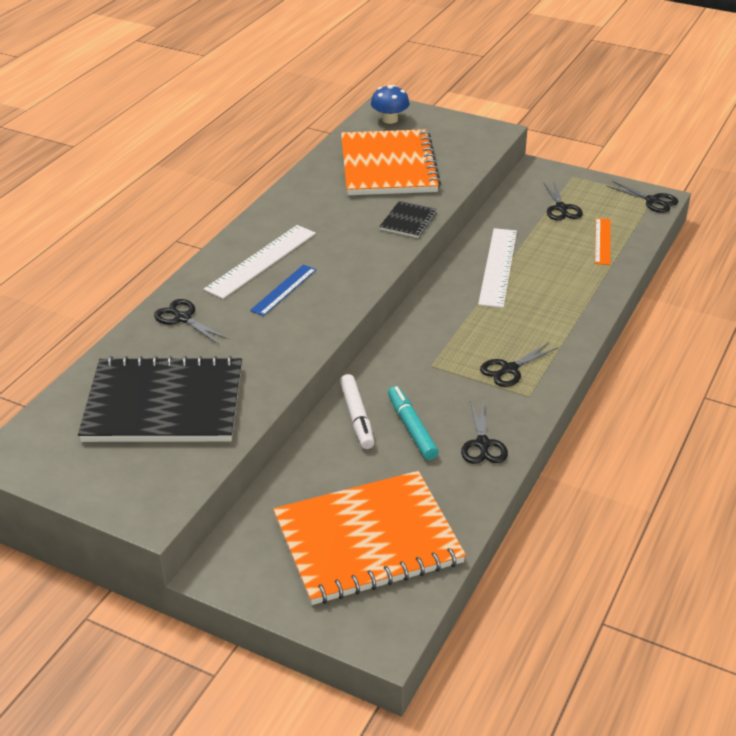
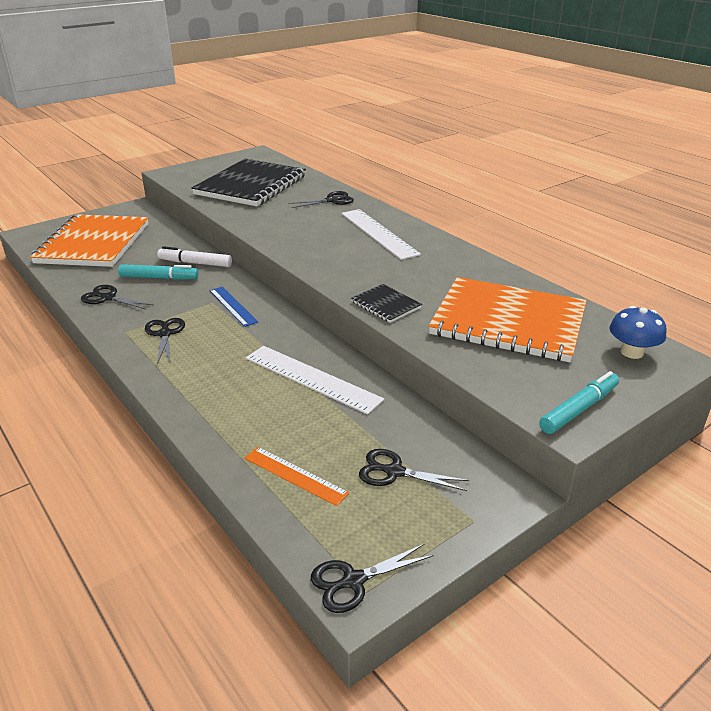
camera: 115 degrees right, 5 degrees down
(284, 290) = (330, 234): blue ruler -> blue ruler (233, 306)
(475, 130) = (579, 409): none -> turquoise marker

